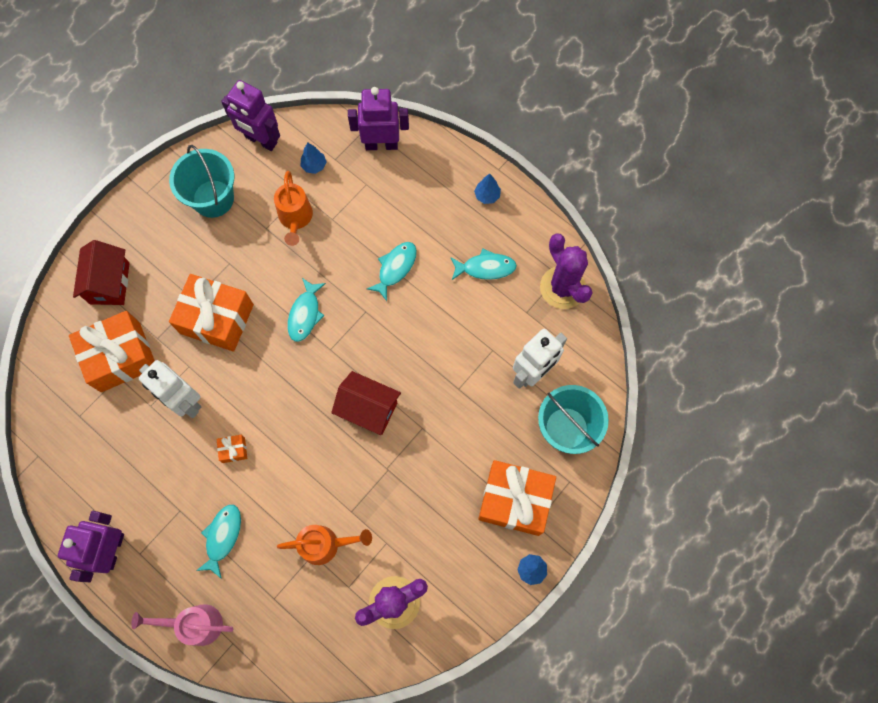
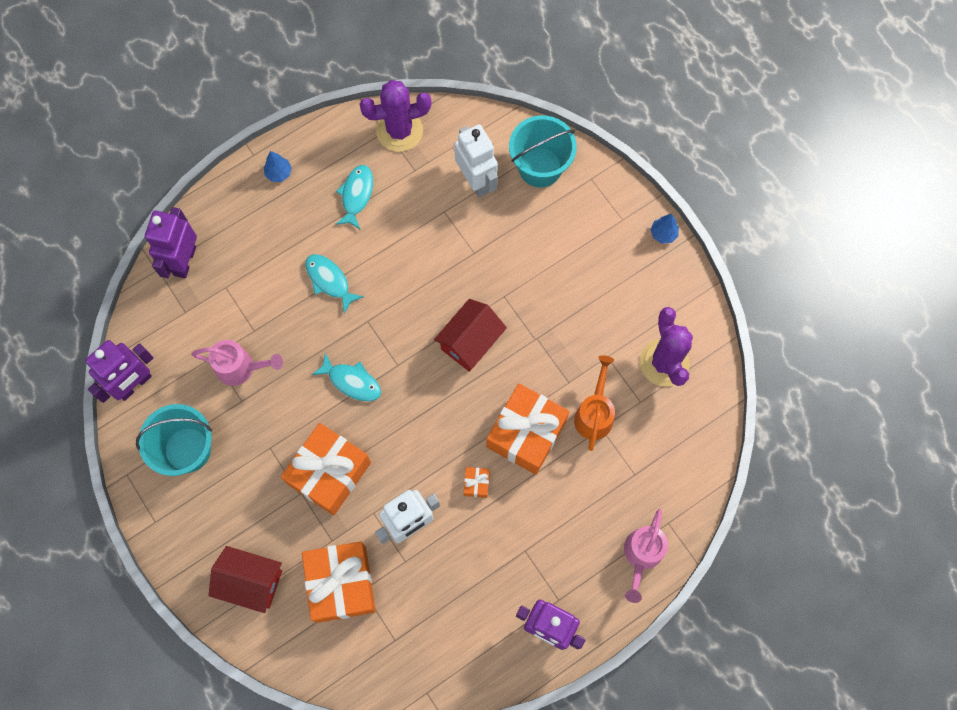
camera: 75 degrees left, 0 degrees up
(222, 537) = (562, 512): turquoise fish -> none
(295, 219) = (241, 368): orange watering can -> pink watering can
(314, 165) = (185, 335): blue tree -> none
(515, 500) = (596, 231): orange gift -> orange gift (526, 433)

